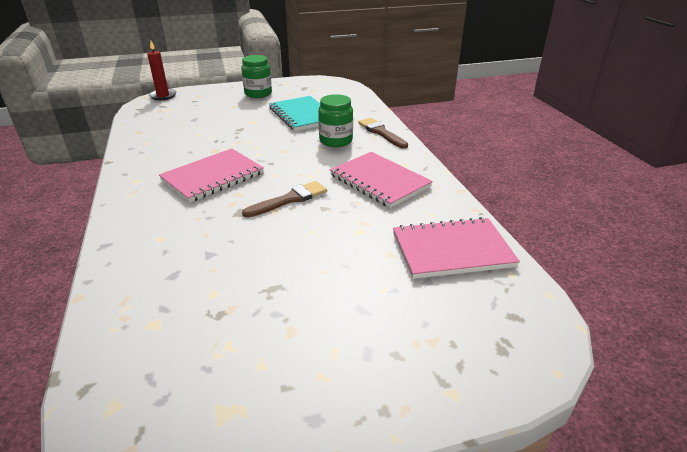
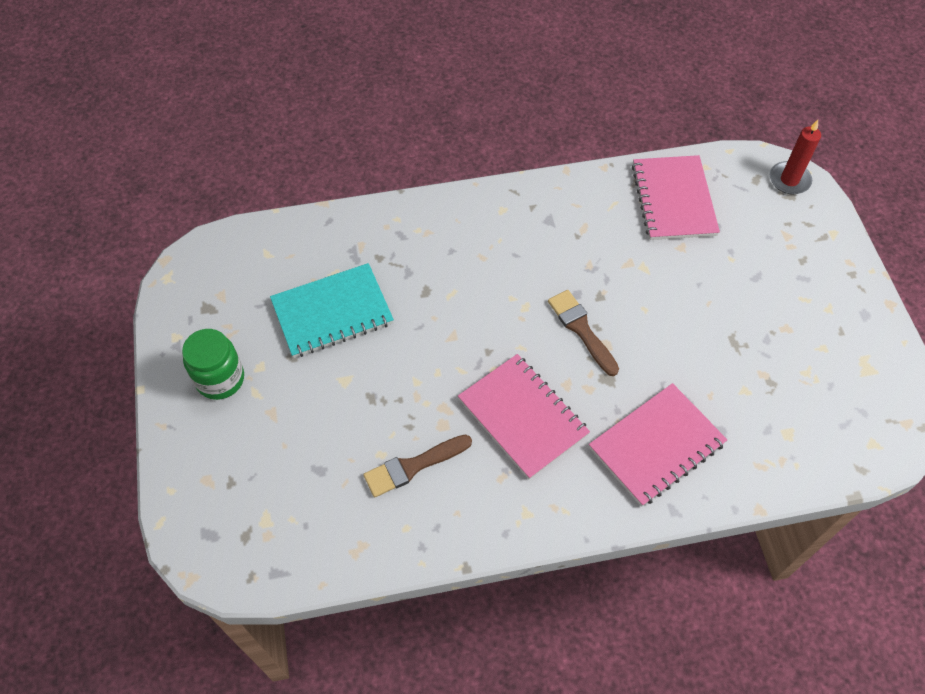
camera: 85 degrees left, 25 degrees up
(163, 96) = (192, 544): red candle -> red candle (789, 180)
(336, 141) = (430, 275): green jar -> none
(379, 181) = (543, 239): pink notebook -> pink notebook (656, 446)
(381, 132) = (410, 221): brown brush -> brown brush (413, 466)

